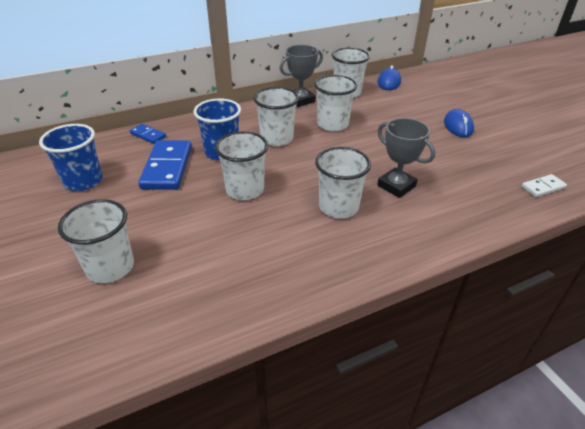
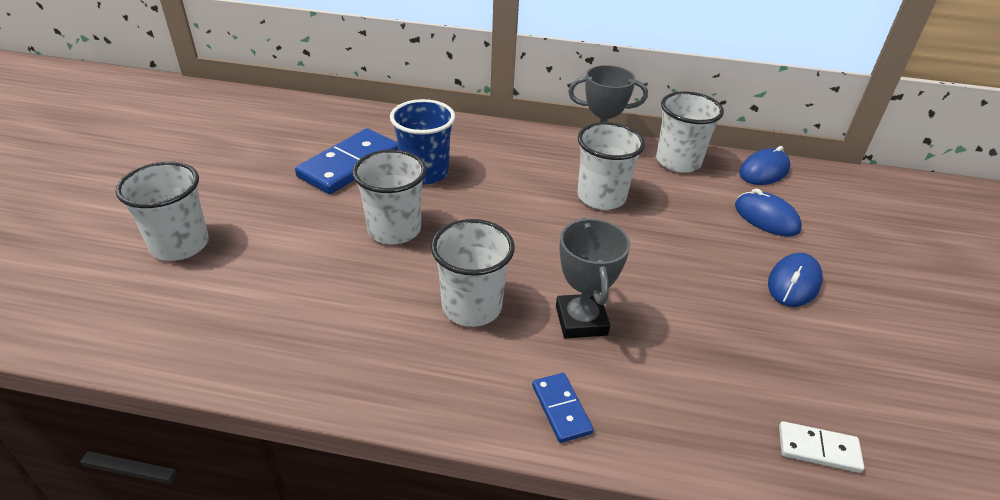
camera: 35 degrees right, 0 degrees up
(83, 181) = (260, 143): blue cup -> none
(148, 135) = (374, 119): blue domino -> blue domino (561, 409)
(276, 138) = (506, 184): white cup -> none
(414, 103) = (766, 218): none -> blue mouse

